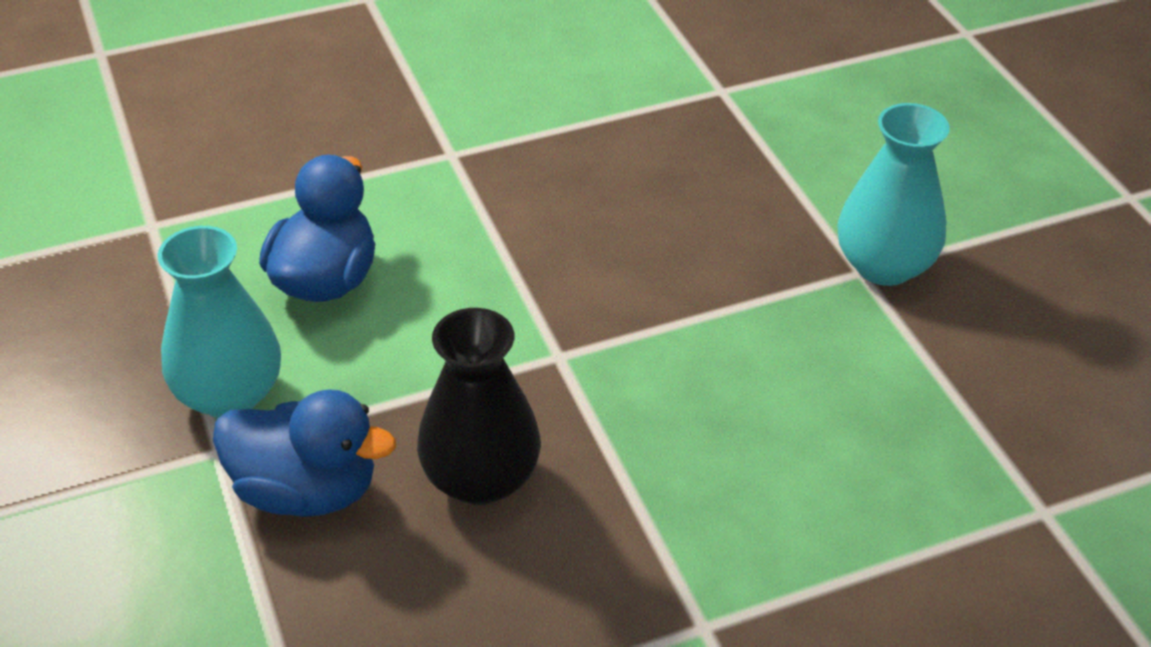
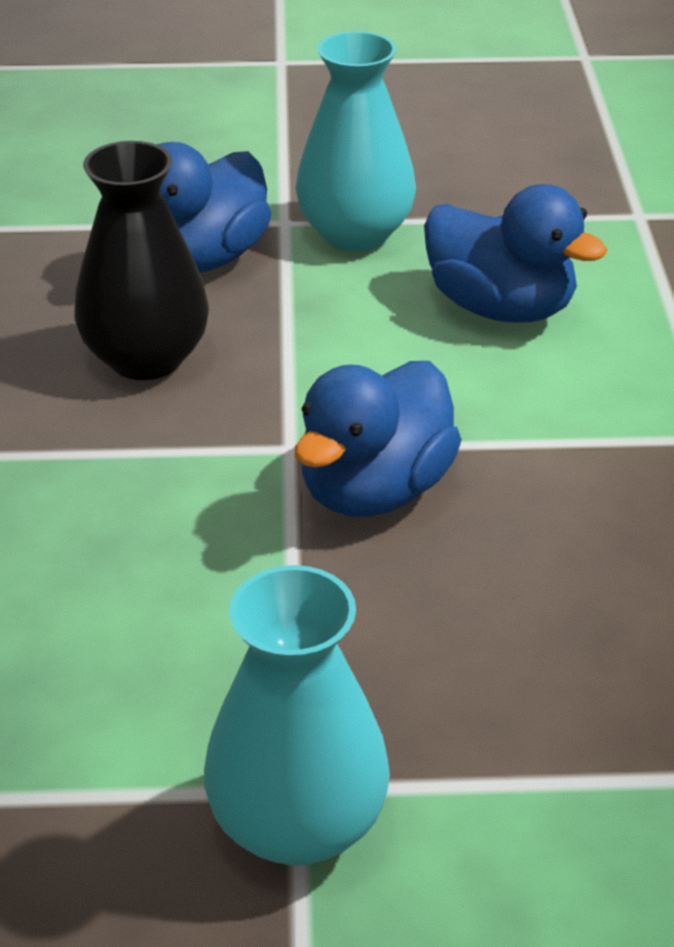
camera: 110 degrees right, 5 degrees down
(586, 299) = (375, 490): none -> blue duck

